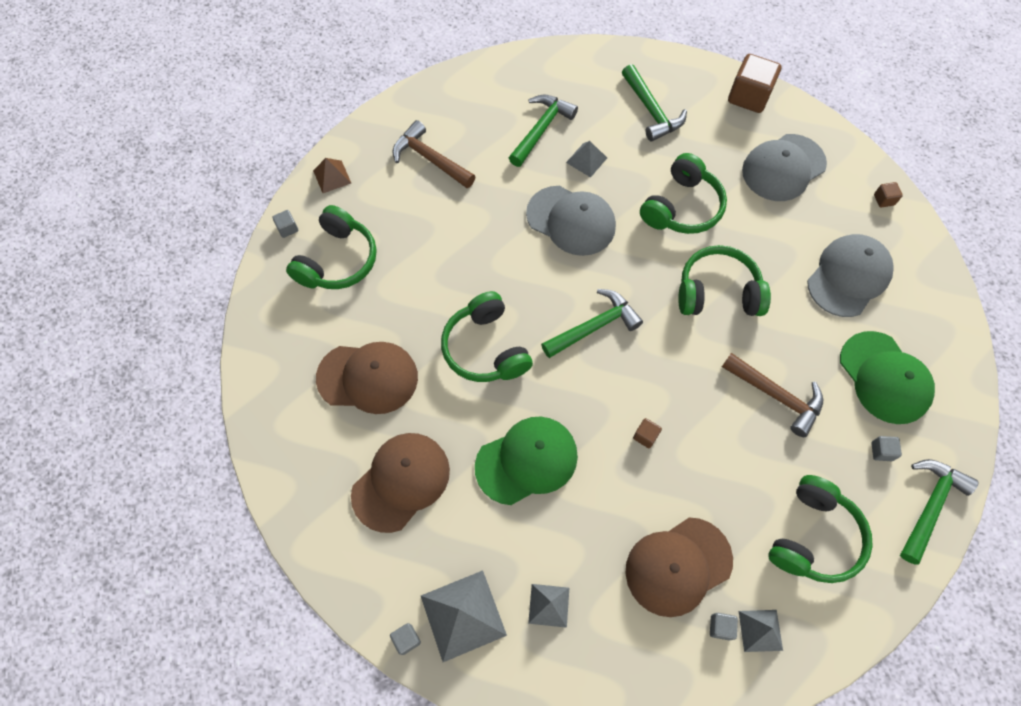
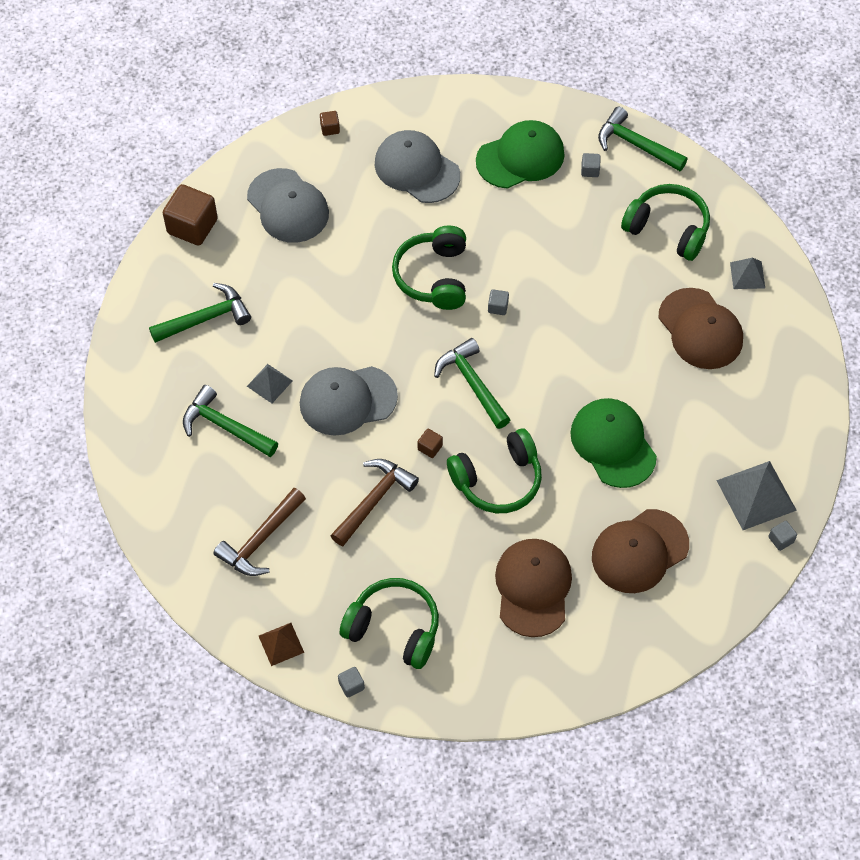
camera: 90 degrees left, 5 degrees down
(401, 482) = (639, 551): brown cap -> brown cap turned 75 degrees counterclockwise
(549, 605) = (741, 428): grey pyramid -> none
(571, 220) = (347, 400): grey cap -> grey cap turned 135 degrees counterclockwise
(645, 436) = (584, 346): brown cube -> brown cube (430, 447)
(682, 207) = (333, 299): green headphones -> none
(720, 627) = (747, 302): grey cube -> grey cube (498, 307)
(776, 396) = (541, 240): brown hammer -> brown hammer (374, 500)

